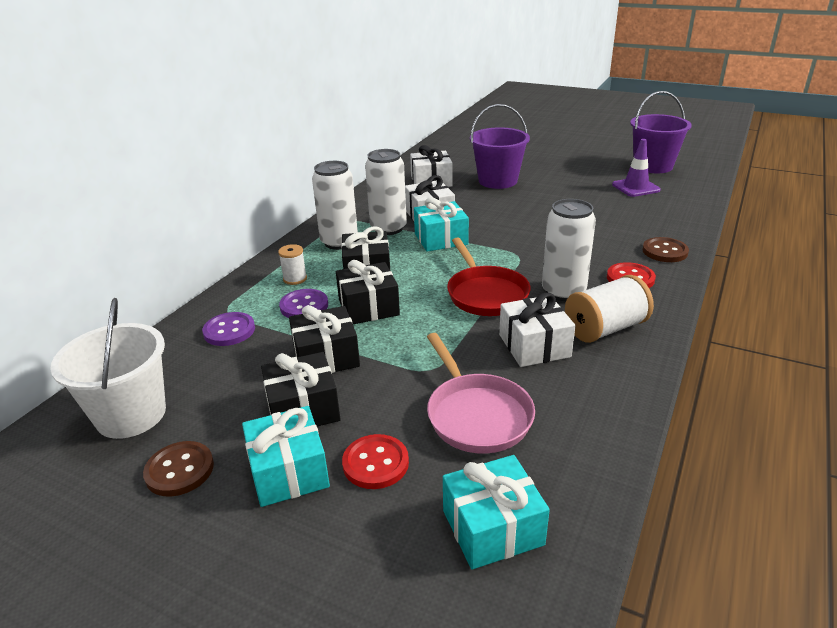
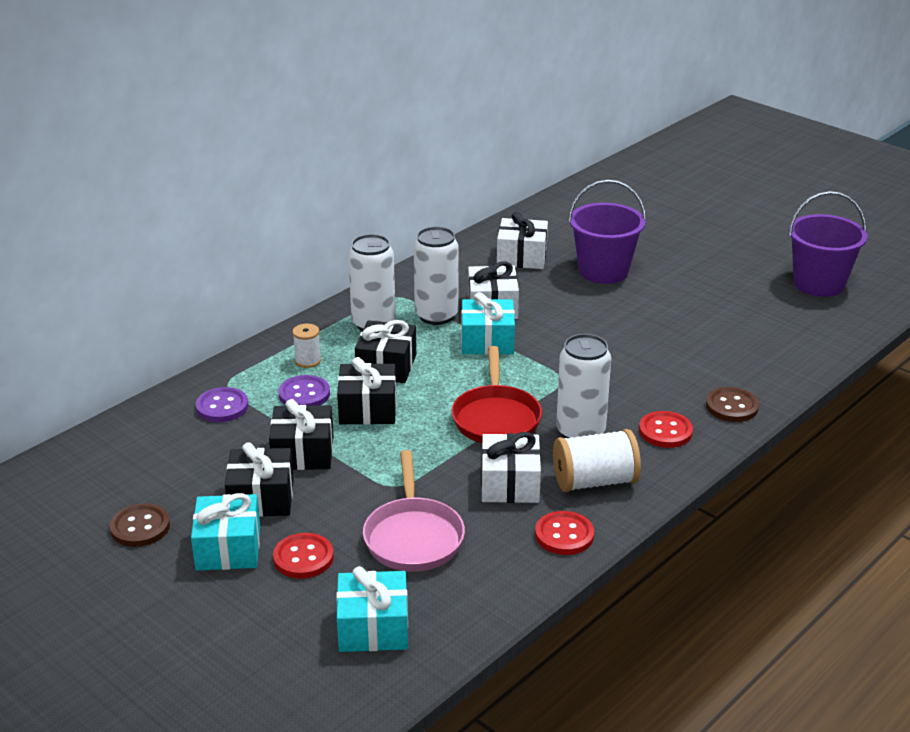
camera: 15 degrees right, 0 degrees up
(131, 415) = (112, 471): white bucket -> none
(615, 381) = (564, 535): none -> red button
(635, 187) = (769, 312): purple traffic cone -> none

